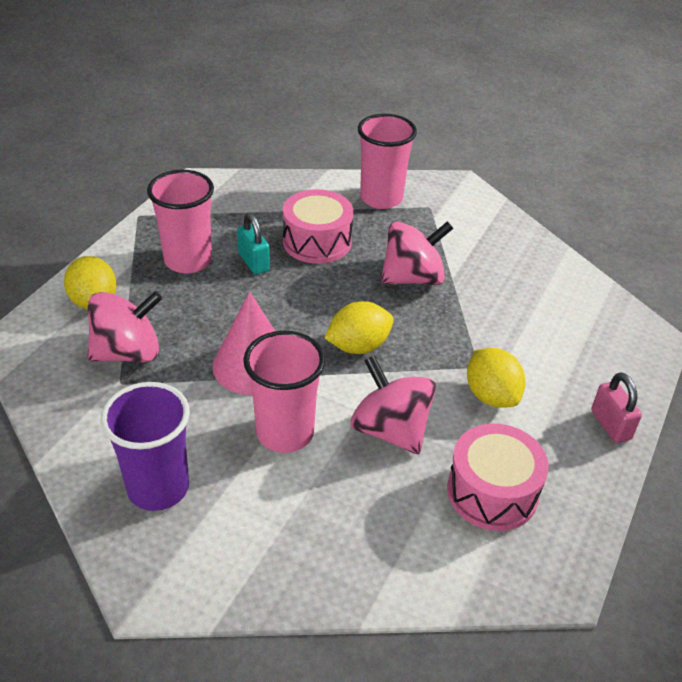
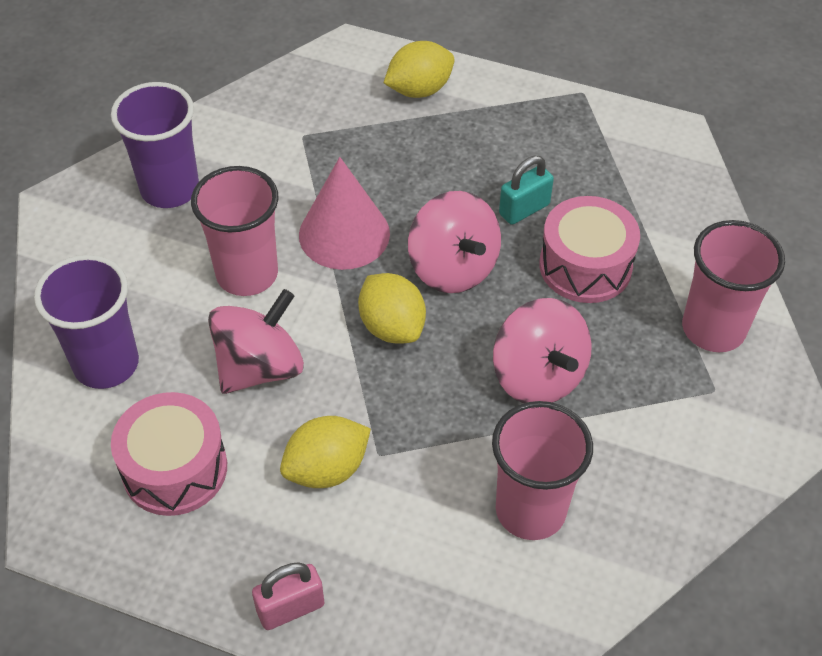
camera: 85 degrees right, 10 degrees up
(128, 352) = (346, 132): pink spinning top -> pink spinning top (453, 268)
(188, 260) = (510, 150): pink cup -> pink cup (530, 510)
(375, 543) = (106, 364): none -> purple cup

